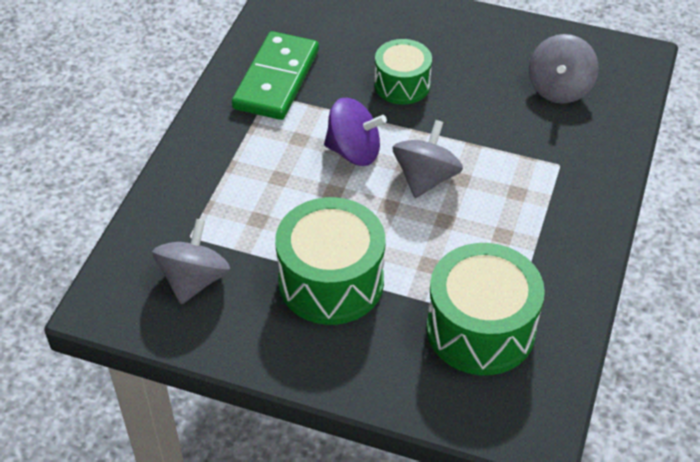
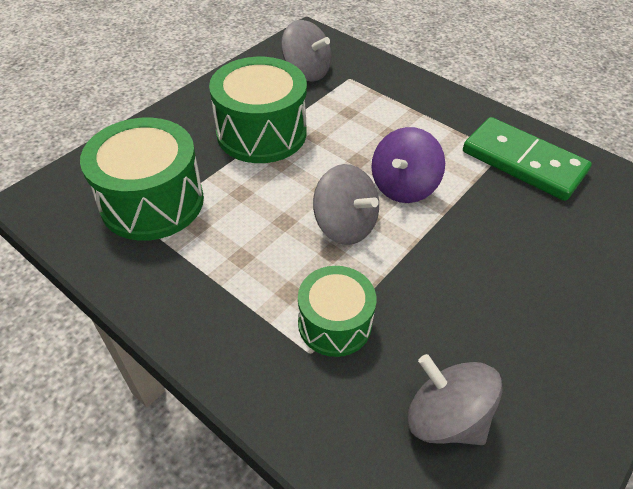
camera: 110 degrees right, 0 degrees up
(402, 85) = (493, 253): green drum -> green drum (334, 323)

